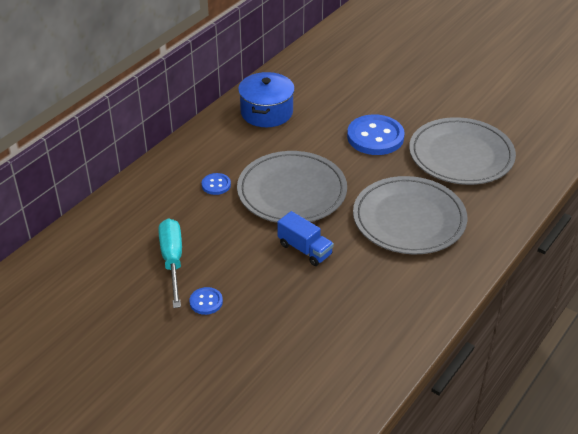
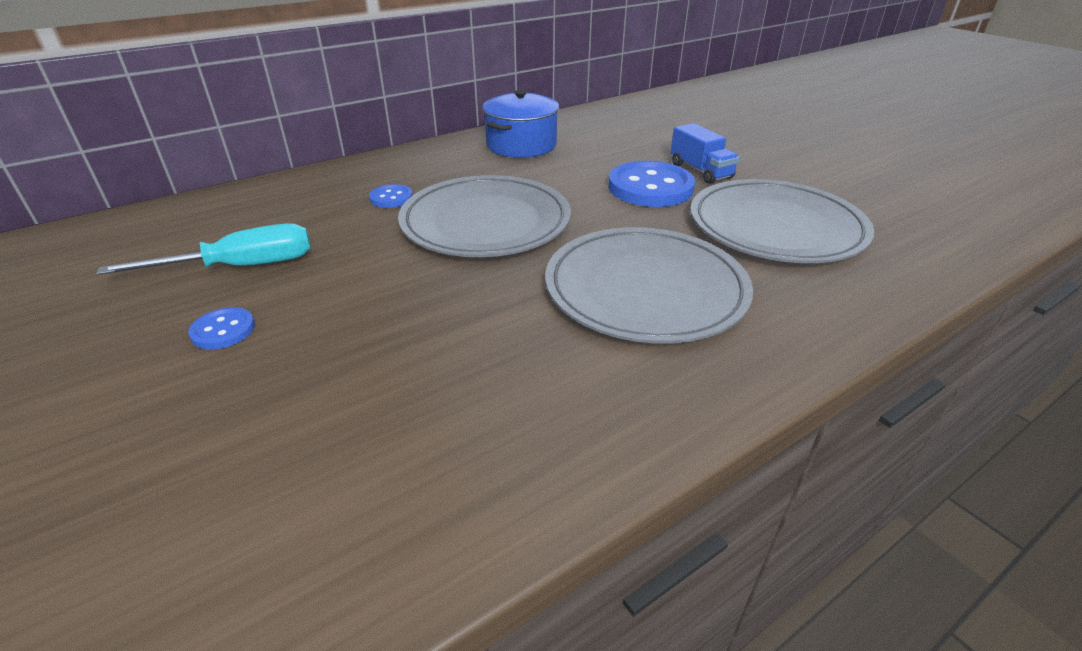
camera: 20 degrees right, 5 degrees down
(172, 261) = (241, 267): turquoise screwdriver -> turquoise screwdriver turned 60 degrees clockwise
(305, 249) = (443, 294): blue truck -> blue truck (700, 171)

